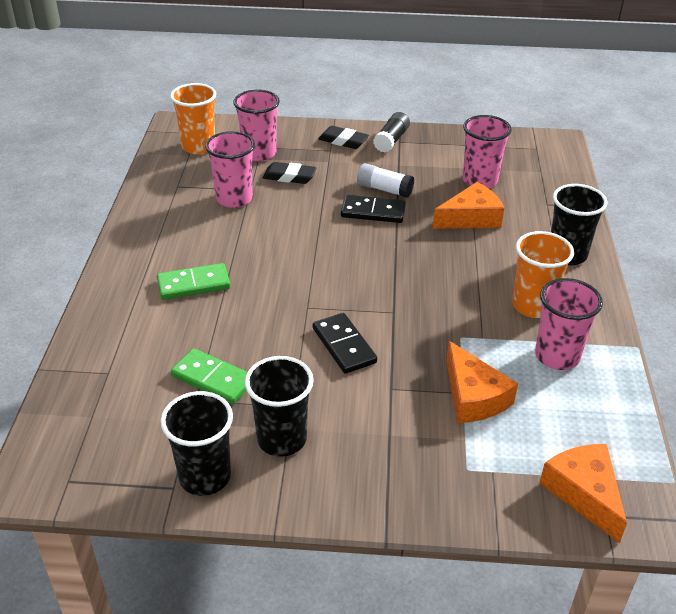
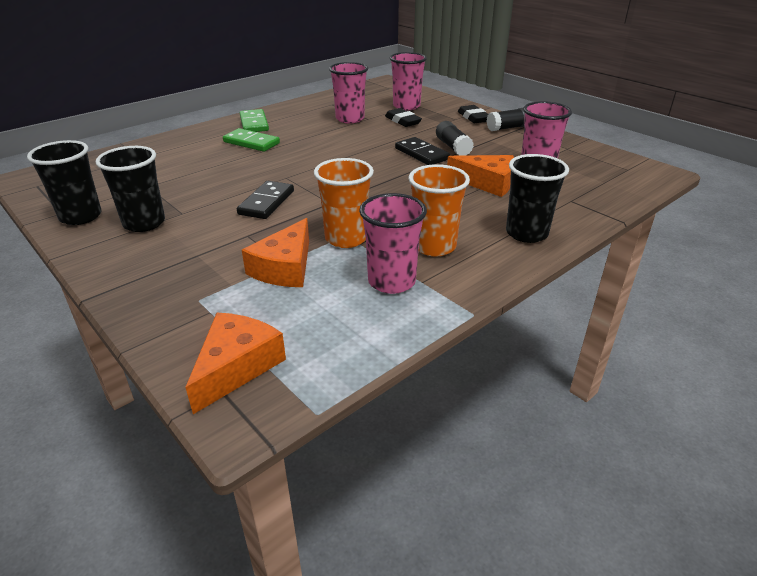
camera: 45 degrees right, 5 degrees down
(198, 147) = (378, 93): orange cup -> orange cup (346, 238)
(213, 379) = (173, 182): green domino -> green domino (254, 123)
(384, 189) = (453, 147): white glue stick -> black glue stick

